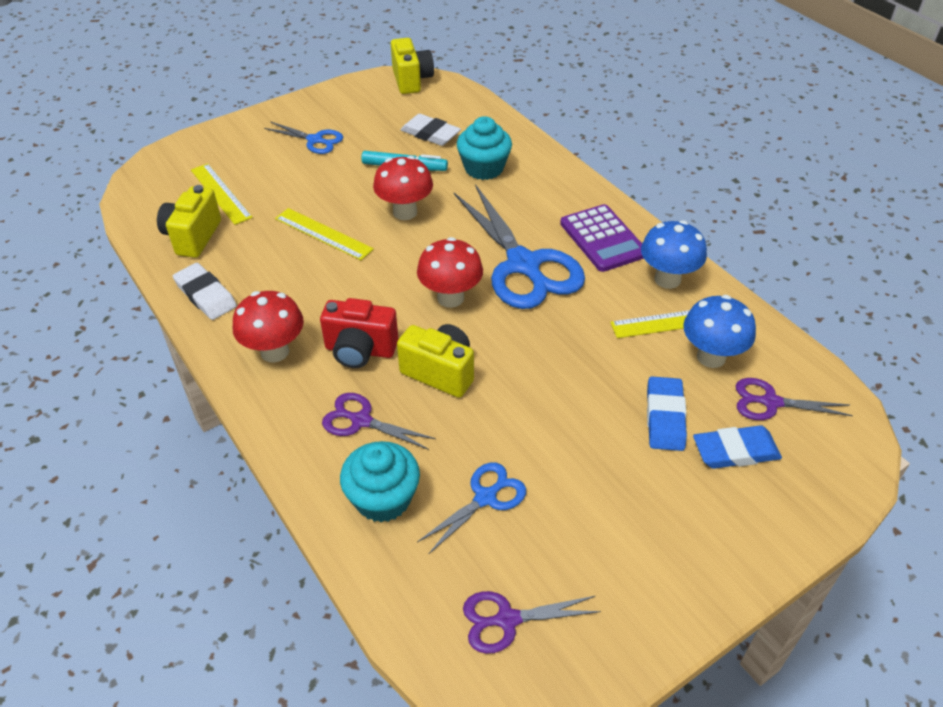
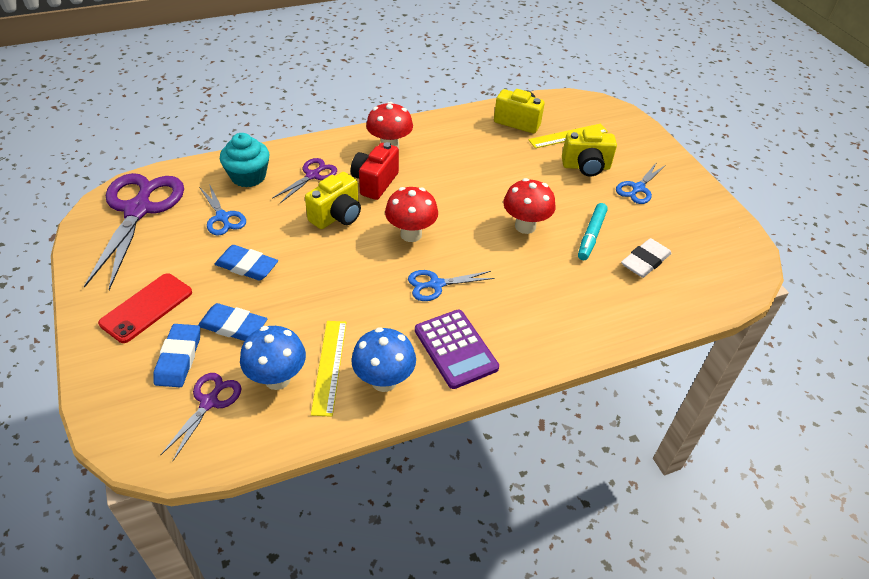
camera: 100 degrees right, 0 degrees up
(205, 295) = (454, 124): white eraser -> none
(323, 234) = (507, 180): yellow ruler -> none
(411, 80) = (747, 263): yellow camera -> yellow camera (586, 167)
(484, 168) = (583, 288): turquoise cupcake -> none
(507, 620) = (138, 210): purple scissors -> purple scissors, size x2.00
(523, 265) = (436, 284): blue scissors -> blue scissors, size x0.50
(566, 436) = (247, 266): none -> blue eraser
(603, 239) = (456, 349): purple calculator -> purple calculator turned 105 degrees counterclockwise
(684, 517) = (147, 308): none -> red phone

